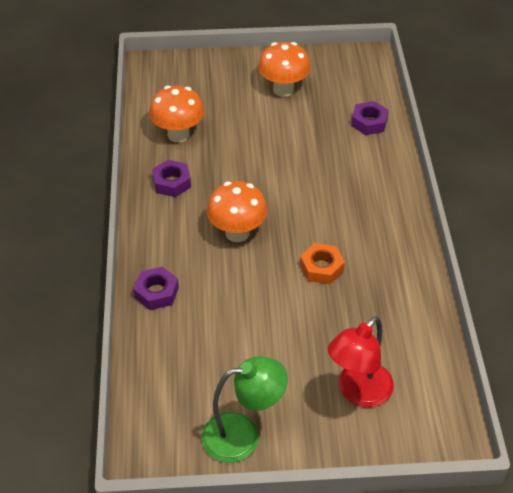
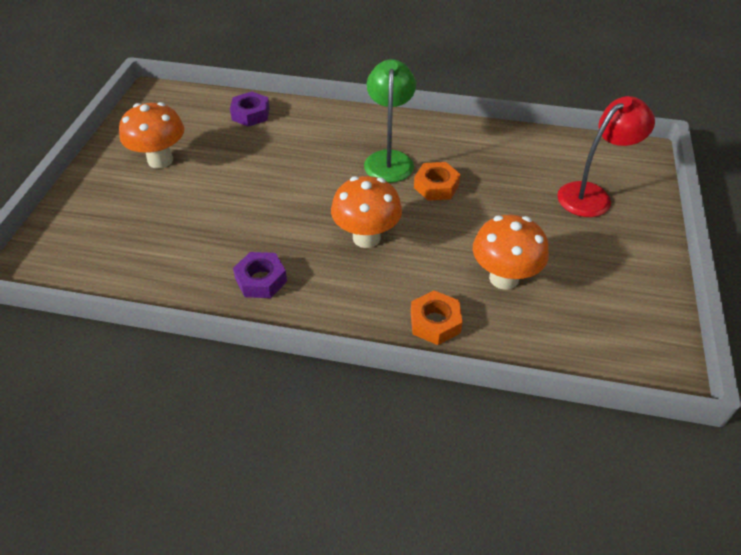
camera: 75 degrees left, 0 degrees up
(156, 292) = (435, 322): purple nut -> orange nut
(178, 134) = (179, 260): orange mushroom -> orange mushroom (504, 278)
(243, 435) = (639, 283): green lamp -> green lamp (389, 159)
(358, 392) = (592, 195): red lamp -> red lamp turned 90 degrees counterclockwise

